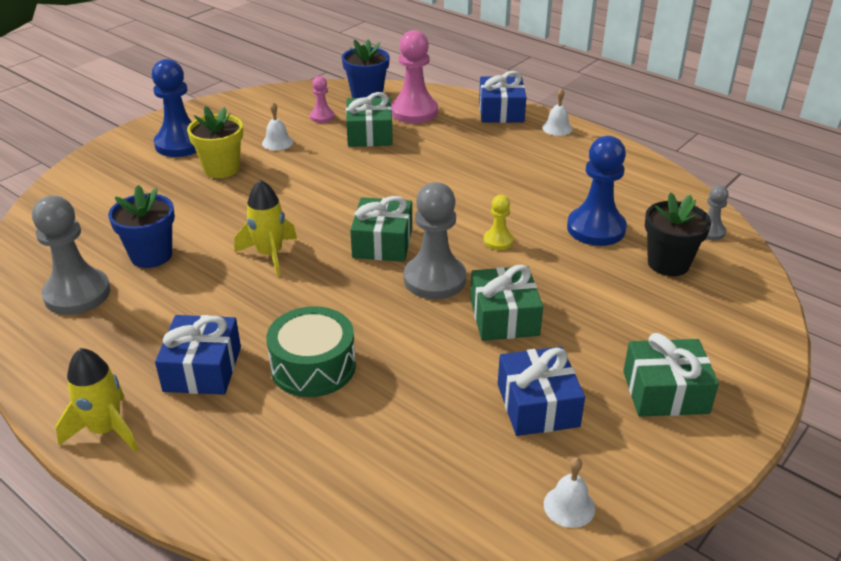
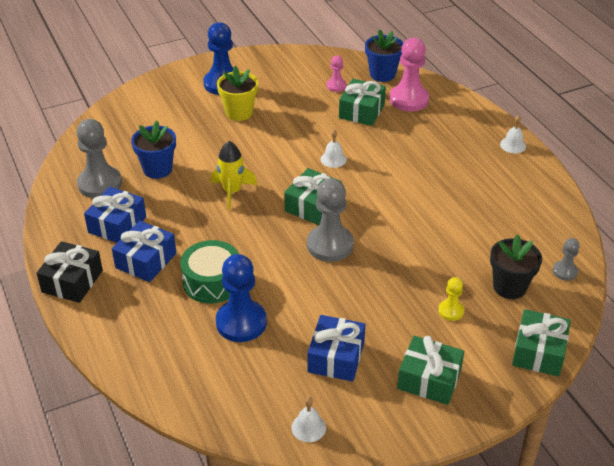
camera: 25 degrees right, 5 degrees up
(106, 430) = (72, 281): yellow rocket -> black gift
(277, 142) = (290, 100): white bell -> white bell (333, 159)
(498, 241) = (395, 229): yellow pawn -> yellow pawn (451, 311)
(501, 111) = (478, 117): blue gift -> blue gift (117, 225)
(504, 317) = (358, 289): green gift -> green gift (538, 352)
(596, 229) = (476, 242): blue pawn -> blue pawn (241, 322)

